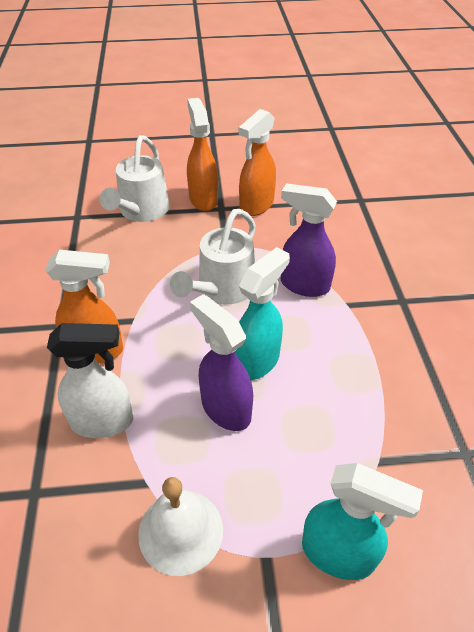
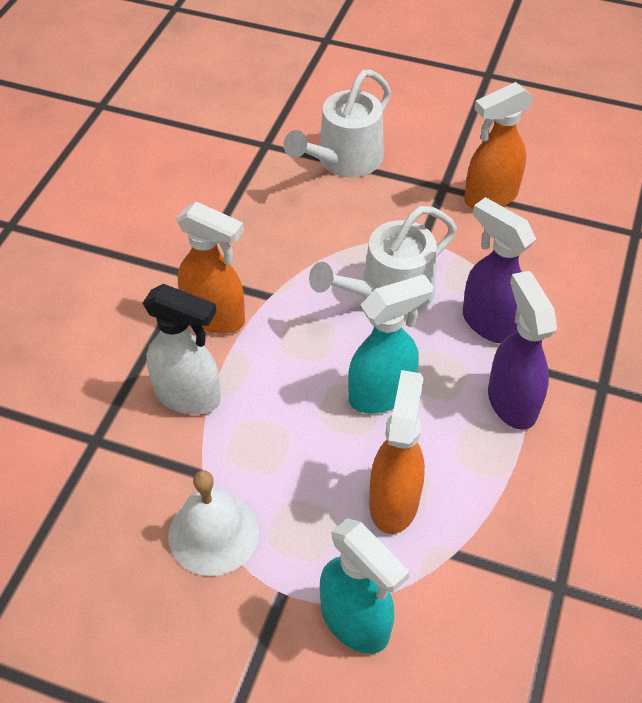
camera: 25 degrees right, 5 degrees up
(203, 199) = (427, 167): orange spray bottle -> orange spray bottle (394, 501)
(225, 408) = (319, 432): purple spray bottle -> purple spray bottle (511, 402)

